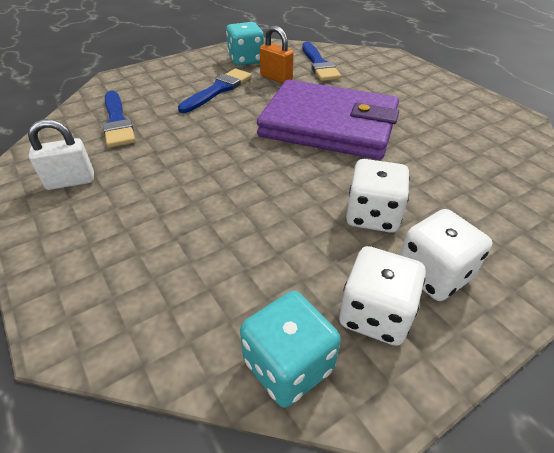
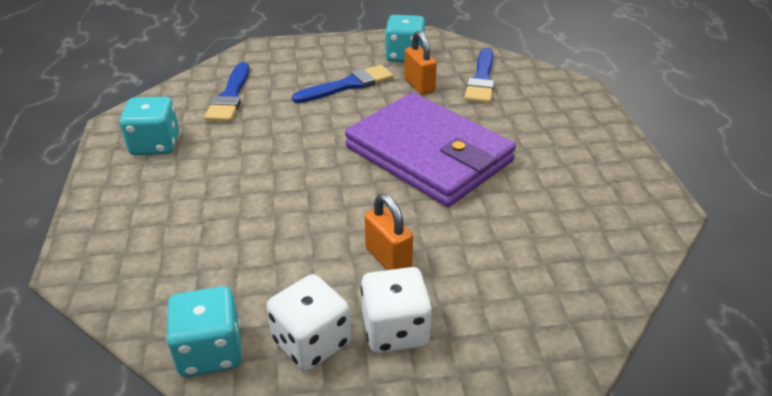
camera: 25 degrees right, 5 degrees down
(71, 181) = (155, 144): white padlock -> turquoise dice
(372, 215) = (388, 258): white dice -> orange padlock

